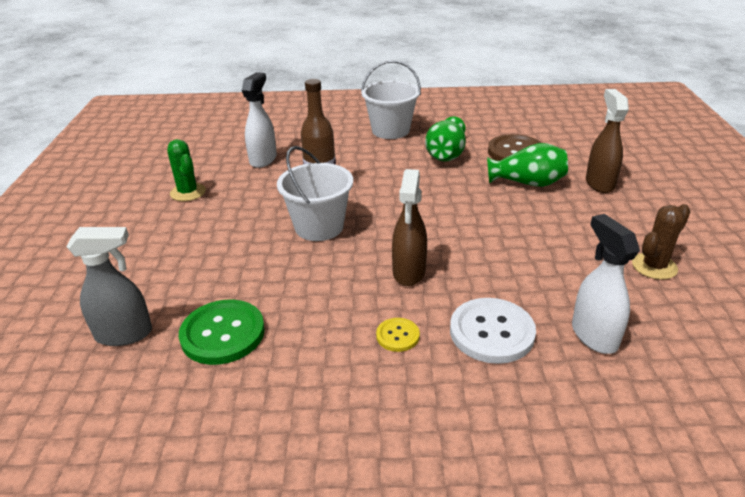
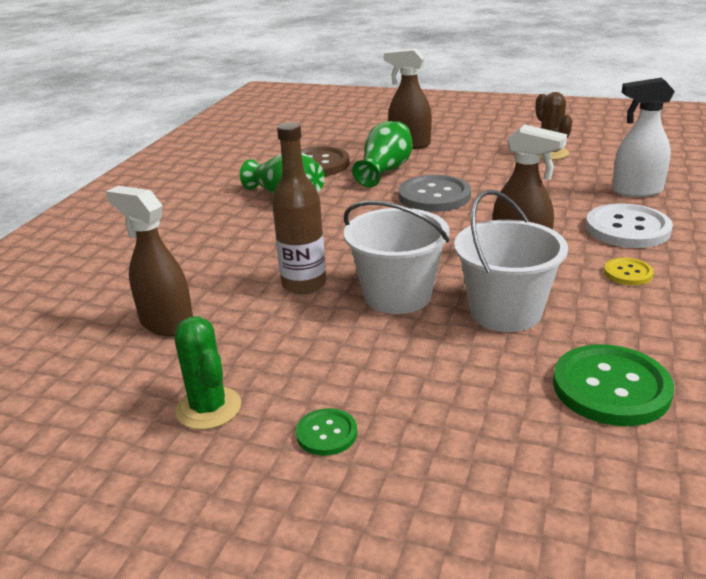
camera: 70 degrees left, 5 degrees down
(125, 334) = (601, 484): grey spray bottle -> none
(169, 231) = (326, 433): none -> green button
(188, 192) = (208, 408): green cactus -> green cactus turned 75 degrees clockwise
(263, 159) = (166, 323): white spray bottle -> brown spray bottle
(390, 130) = (188, 219): white bucket -> white bucket (505, 312)
(492, 215) = (434, 196): none -> grey button

